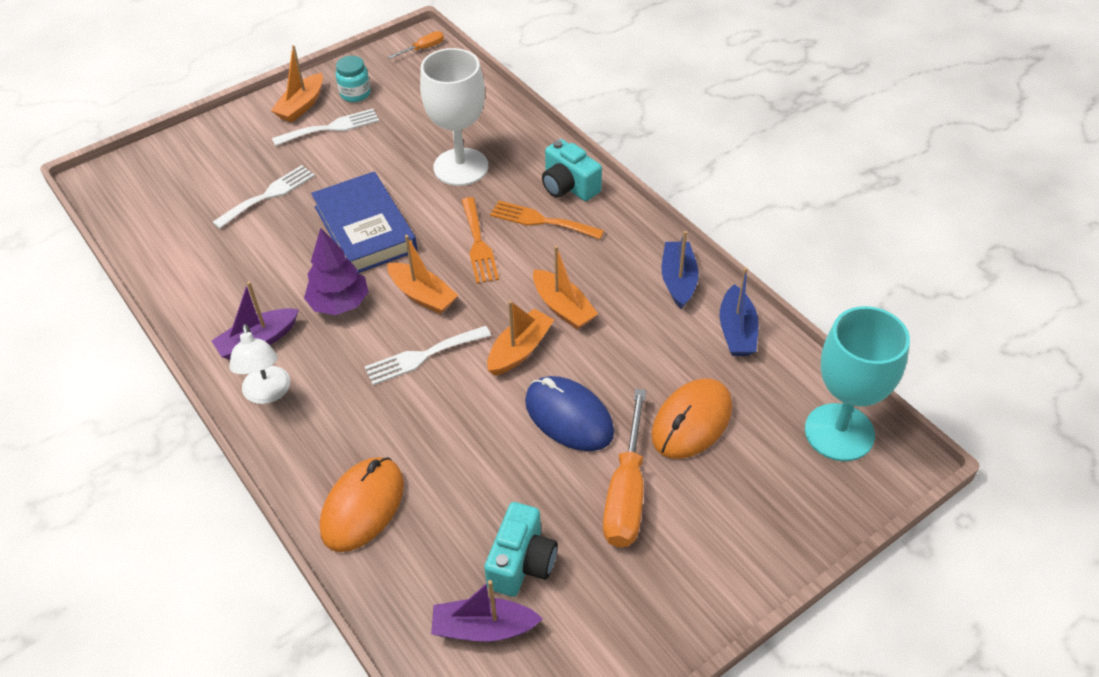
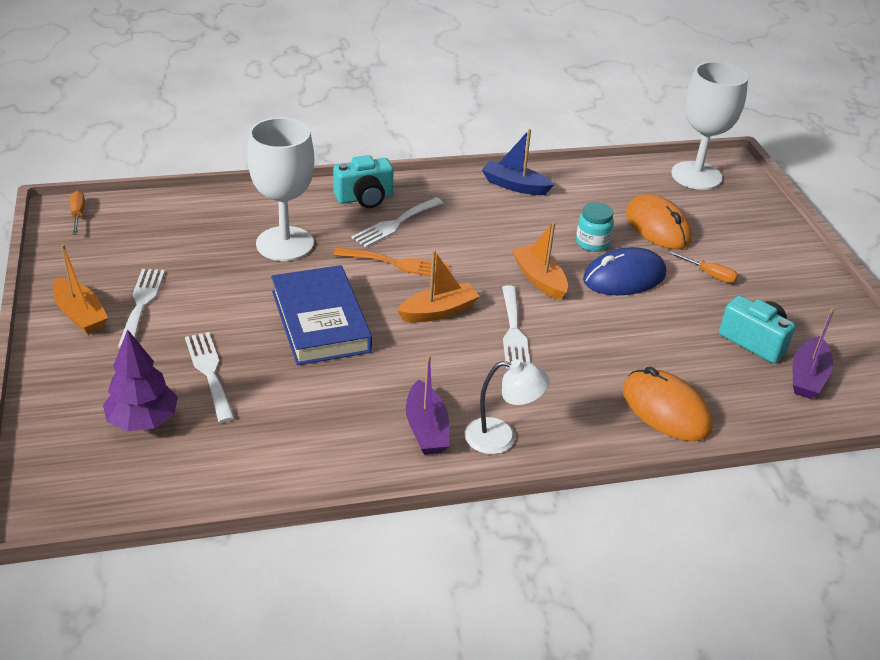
camera: 70 degrees left, 10 degrees down
(339, 303) = (412, 363): purple tree -> purple tree (143, 421)
(355, 94) = (102, 274): turquoise jar -> turquoise jar (592, 243)
(365, 229) = (320, 321): blue book -> blue book turned 75 degrees clockwise
(541, 221) = (395, 224): orange fork -> white fork
(563, 307) = (506, 245): orange boat -> none
(626, 492) = (709, 274): orange screwdriver -> orange screwdriver, size x0.49
(737, 331) = (583, 180): blue boat -> none
(839, 432) = (696, 176): turquoise goblet -> white goblet

